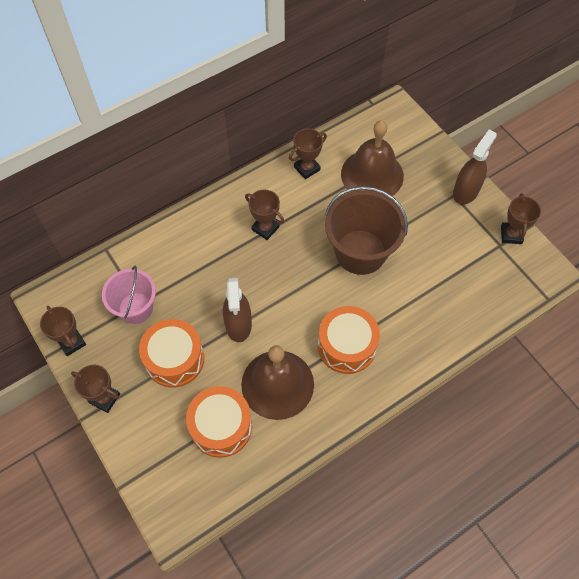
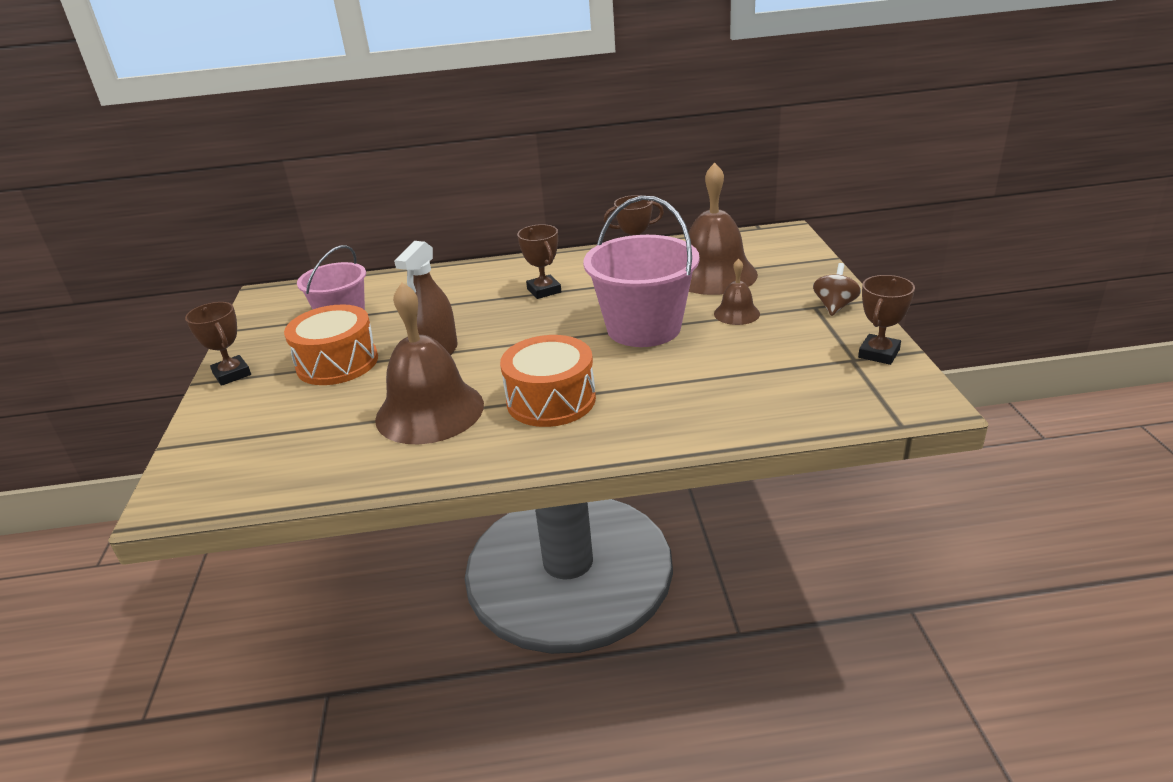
camera: 30 degrees right, 30 degrees down
(71, 342) = (252, 328): brown trophy -> none
(221, 426) = (324, 429): orange drum -> none
(360, 252) = (643, 328): brown bucket -> pink bucket
(410, 217) = (736, 313): none -> brown bell
(465, 191) = (834, 306): brown spray bottle -> brown spinning top

